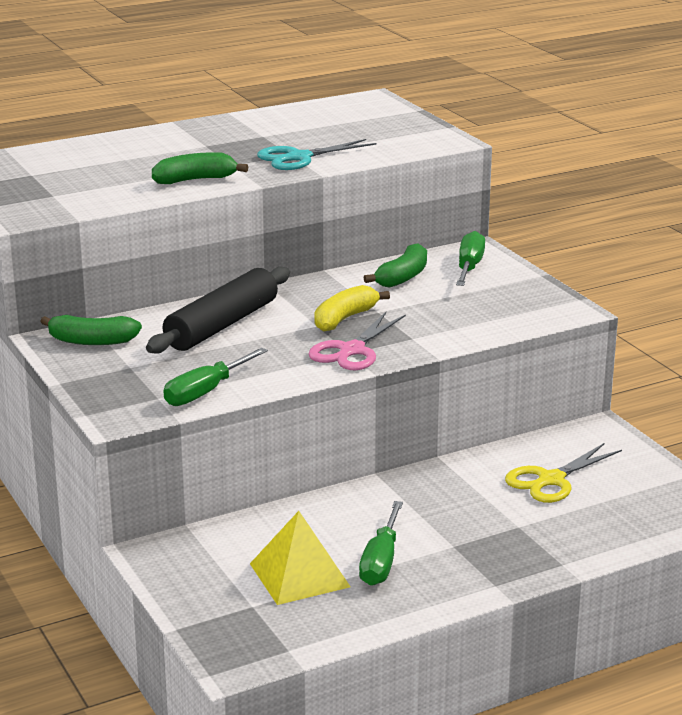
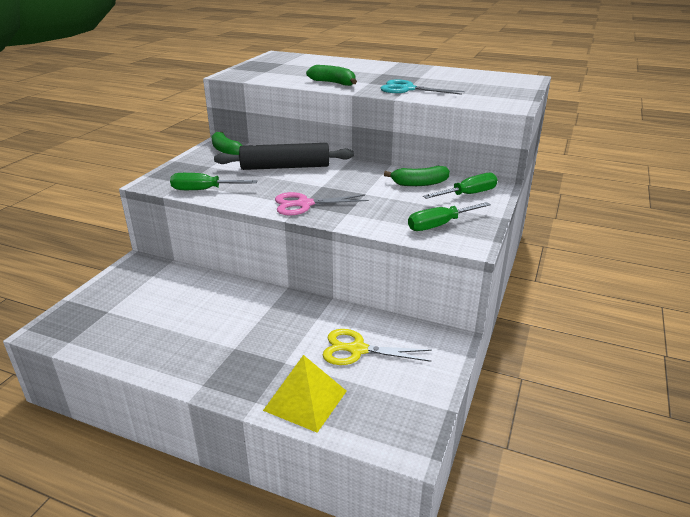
camera: 50 degrees right, 5 degrees up
(299, 575) = (151, 311): yellow pyramid -> yellow pyramid (305, 400)
(345, 318) = (341, 189): yellow banana -> none
(381, 561) = (191, 330): green screwdriver -> green screwdriver (440, 225)

